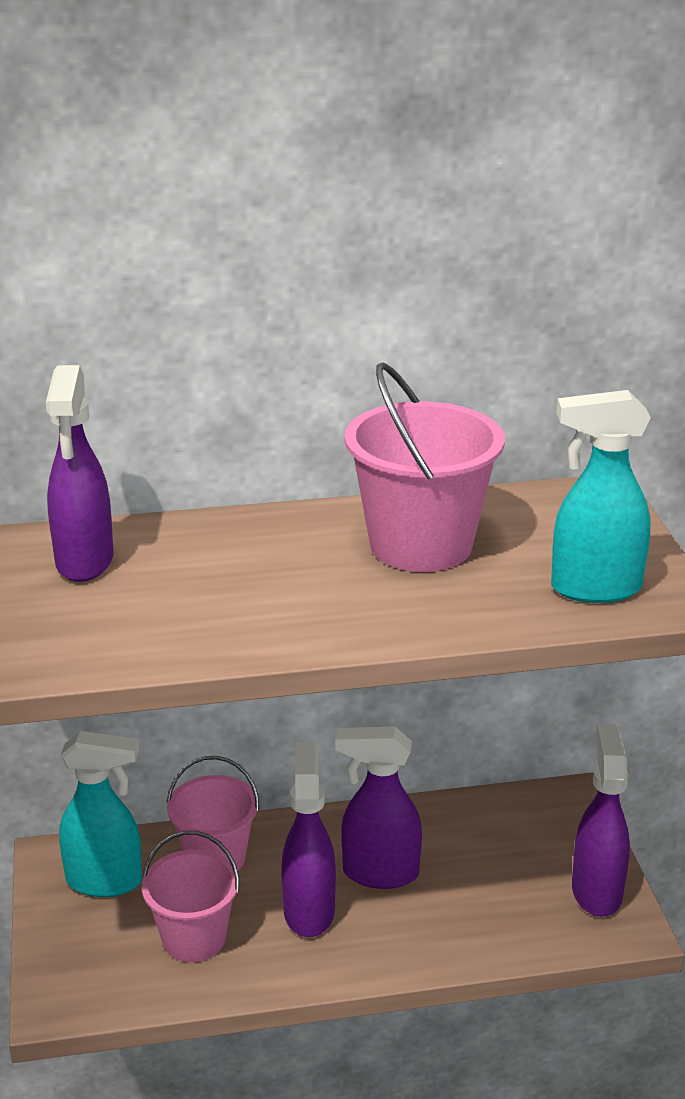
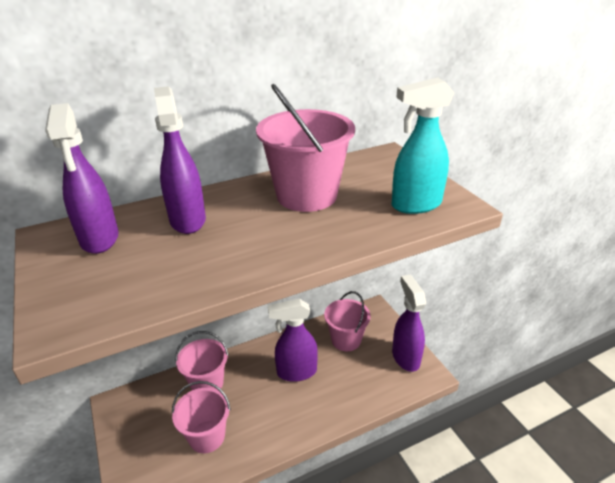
camera: 15 degrees left, 5 degrees up
(105, 881) = (148, 412): turquoise spray bottle -> none
(309, 911) = (266, 403): purple spray bottle -> purple spray bottle (187, 220)
(492, 839) = (346, 340): none -> pink bucket

